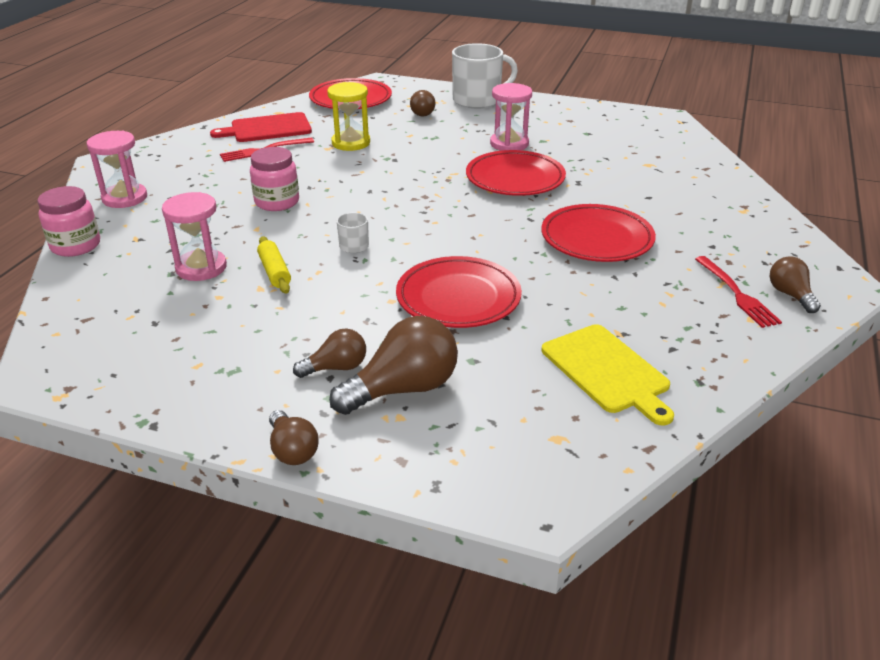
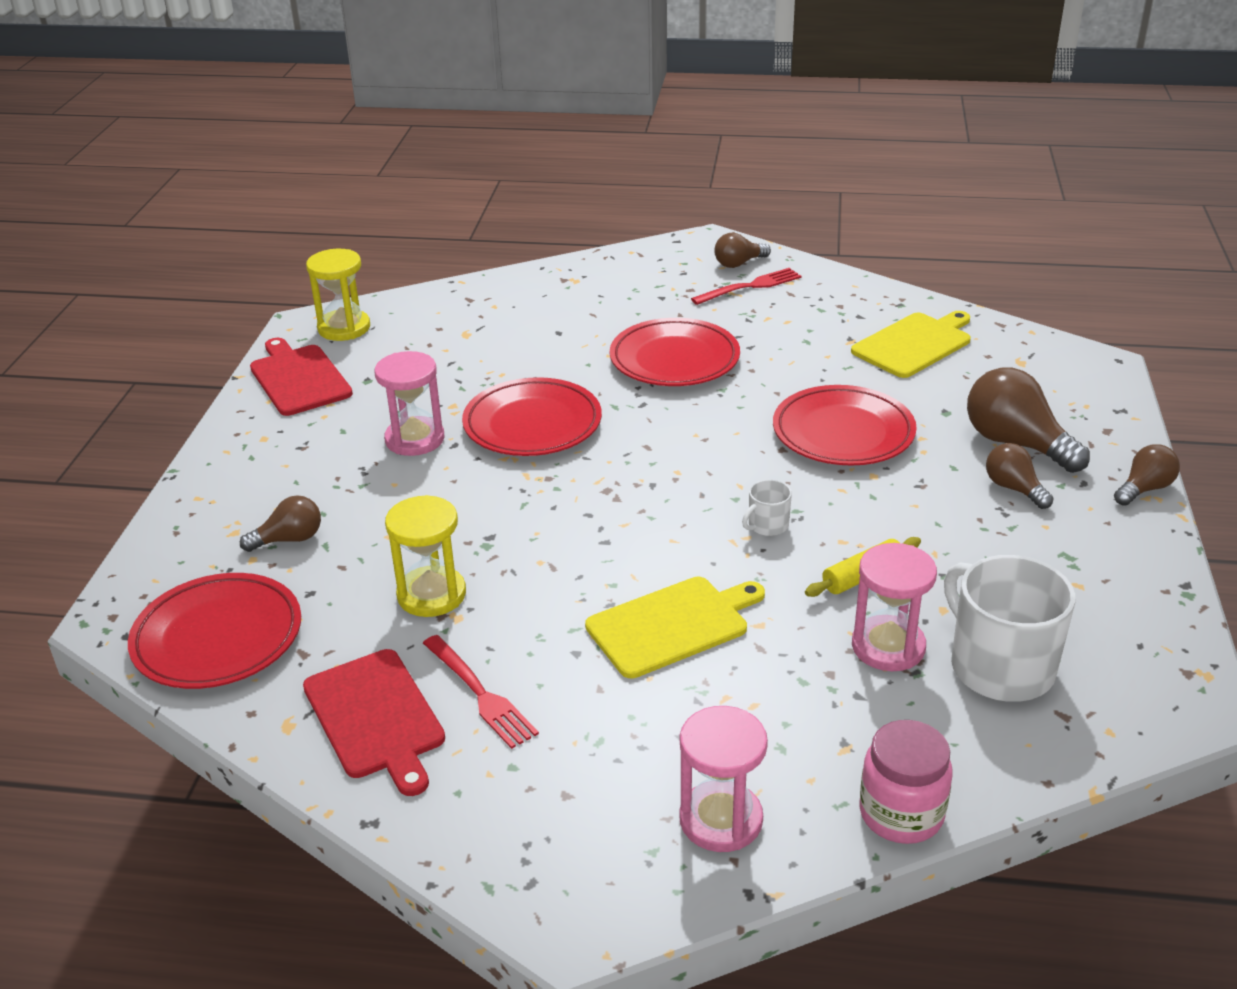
camera: 100 degrees left, 0 degrees up
(277, 202) = (672, 625): pink jar -> yellow cutting board
(478, 100) = (230, 487): white mug -> white mug (999, 666)
(593, 115) = (299, 378): none -> red cutting board
(660, 128) = (344, 328): none -> yellow hourglass

